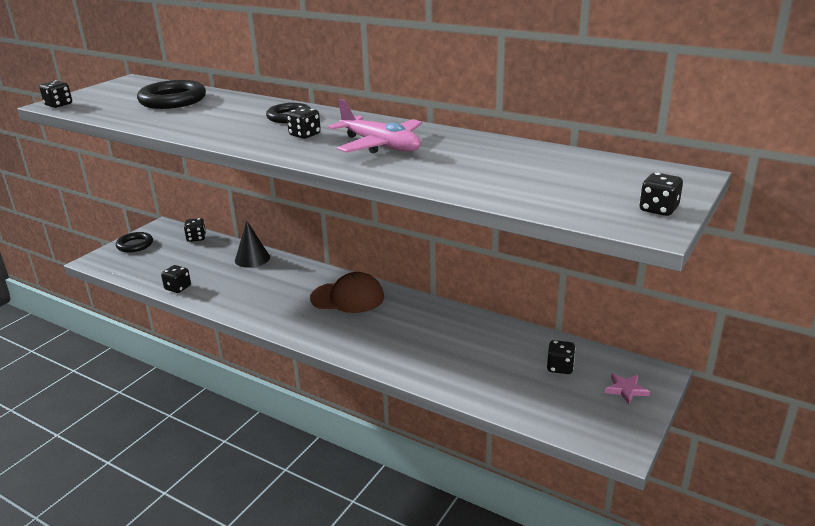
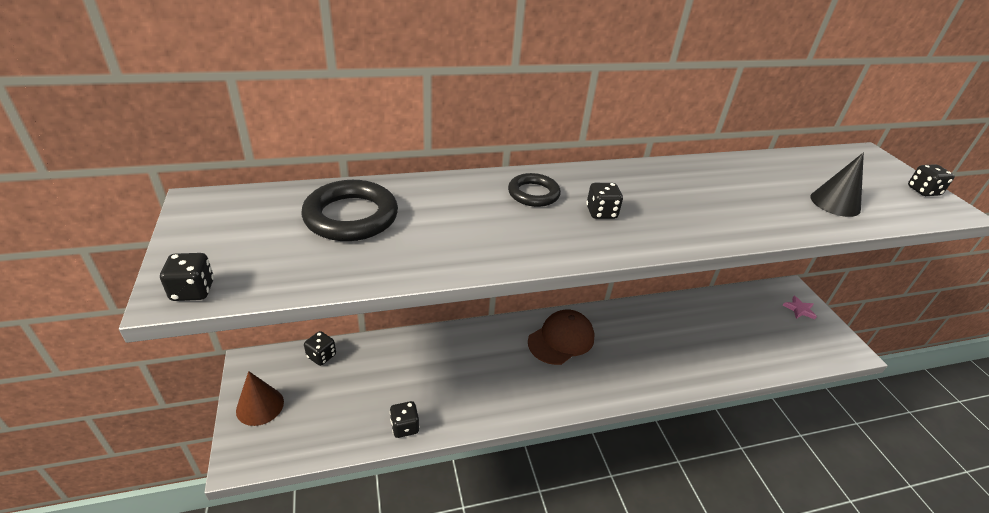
camera: 50 degrees left, 10 degrees up
(135, 245) = (260, 406): black ring -> brown cone
(252, 259) = (420, 347): black cone -> black cone (835, 203)
(380, 145) = (681, 200): pink plane -> none
(560, 367) = (754, 315): black dice -> none

